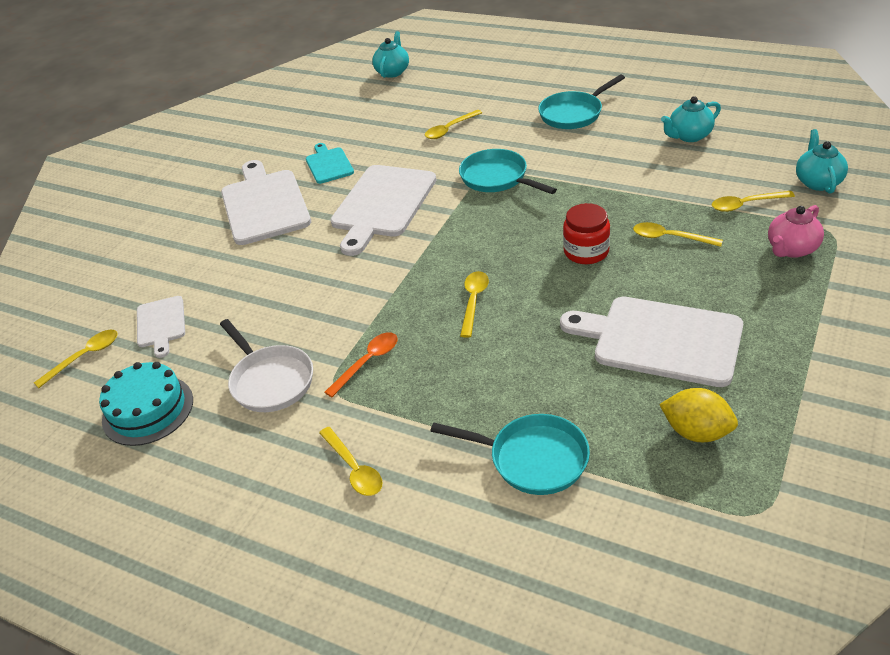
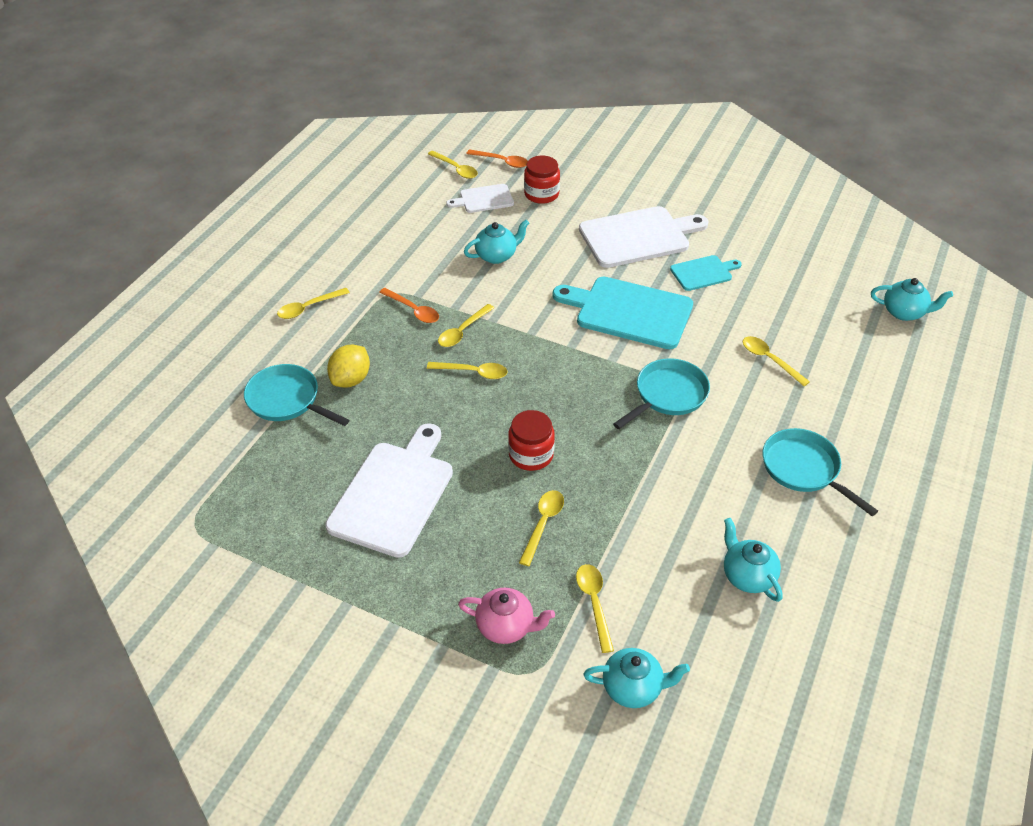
camera: 85 degrees right, 5 degrees up
(86, 316) = (502, 162): none -> orange spoon
(148, 410) = (394, 206): turquoise cake -> none
(167, 277) = (541, 194): none -> red jar
(270, 381) = (407, 261): white pan -> none
(276, 302) = (497, 256): none -> turquoise teapot
(382, 205) = (629, 312): white cutting board -> turquoise cutting board
(407, 316) = (462, 331): none -> yellow spoon
(533, 459) = (287, 400): turquoise pan -> turquoise pan turned 105 degrees clockwise
(696, 432) = (282, 500): yellow lemon -> yellow lemon (351, 379)
(791, 249) = (506, 626): pink teapot -> pink teapot turned 150 degrees clockwise

